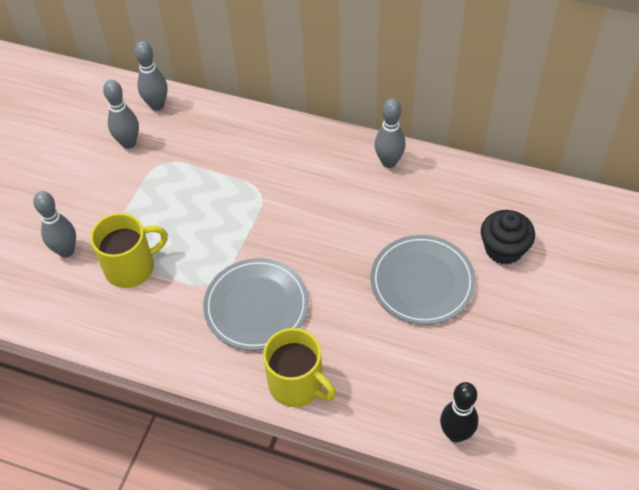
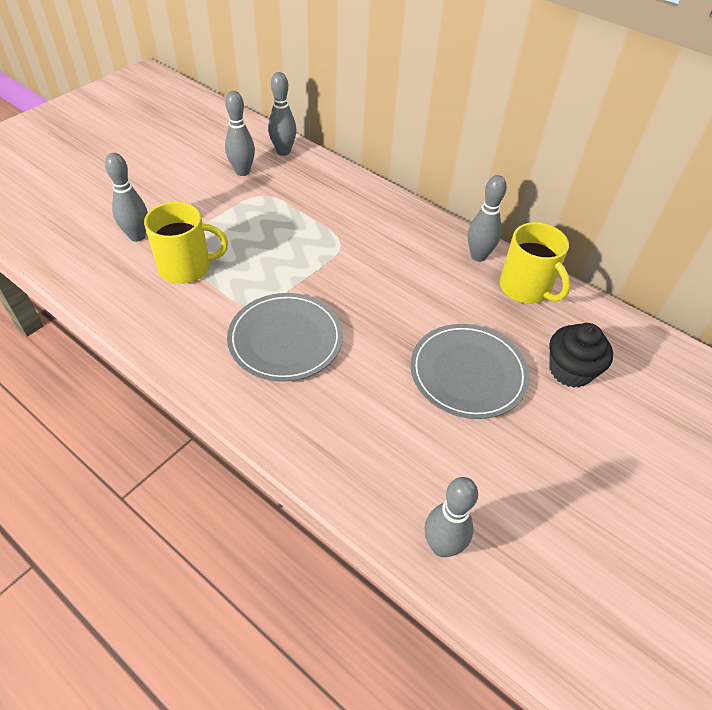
camera: 15 degrees right, 5 degrees down
(297, 384) = (289, 428): yellow mug -> yellow mug (526, 288)
(456, 434) = (442, 546): black bowling pin -> grey bowling pin

